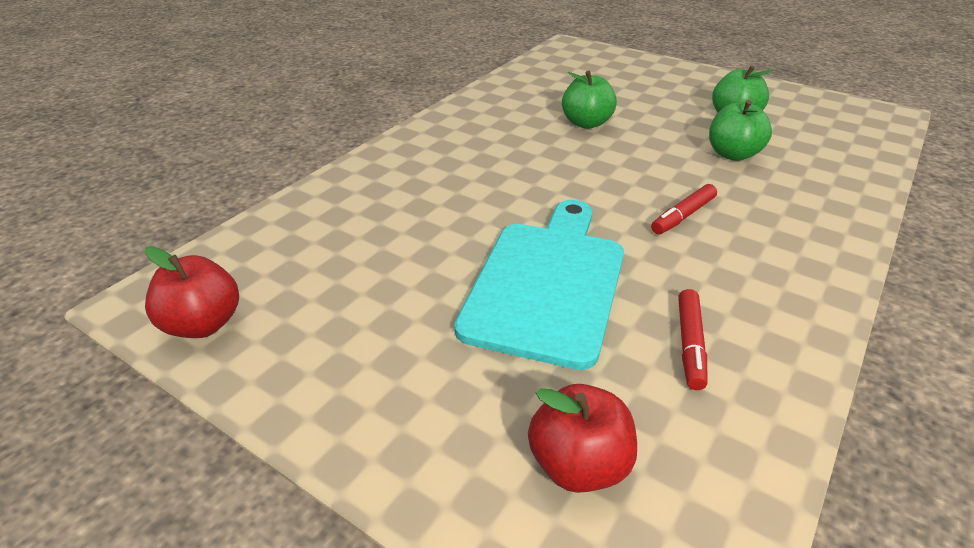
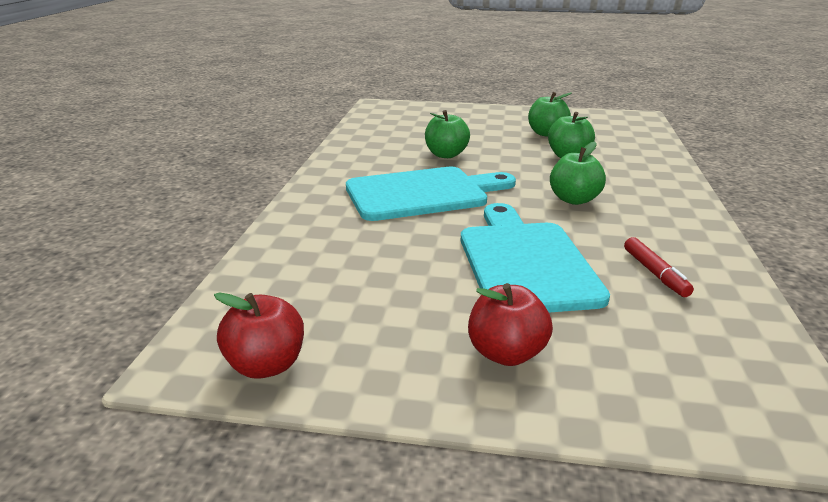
camera: 25 degrees left, 10 degrees down
(516, 168) = (423, 193): none -> turquoise cutting board
(579, 465) = (659, 363): red apple -> red apple (506, 353)
(683, 216) = (574, 199): red marker -> green apple

